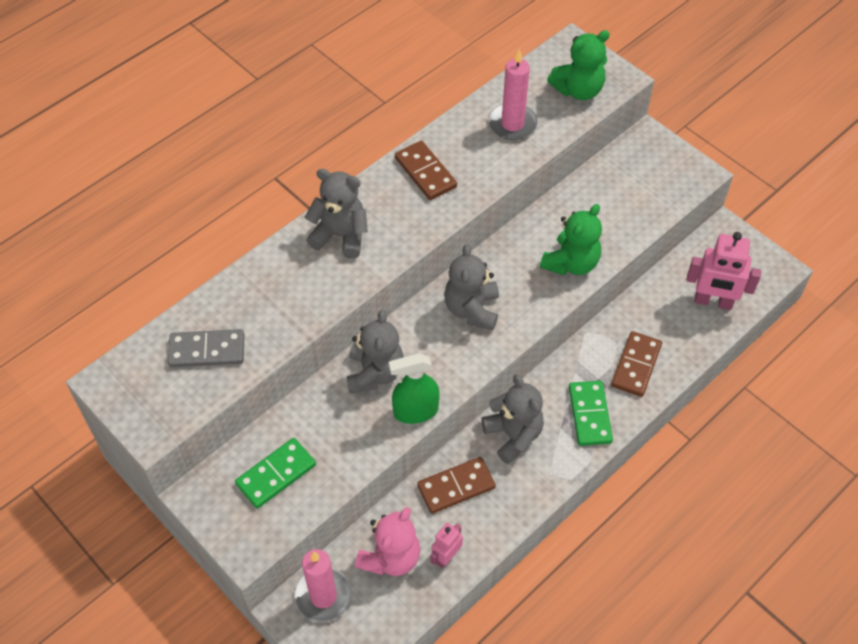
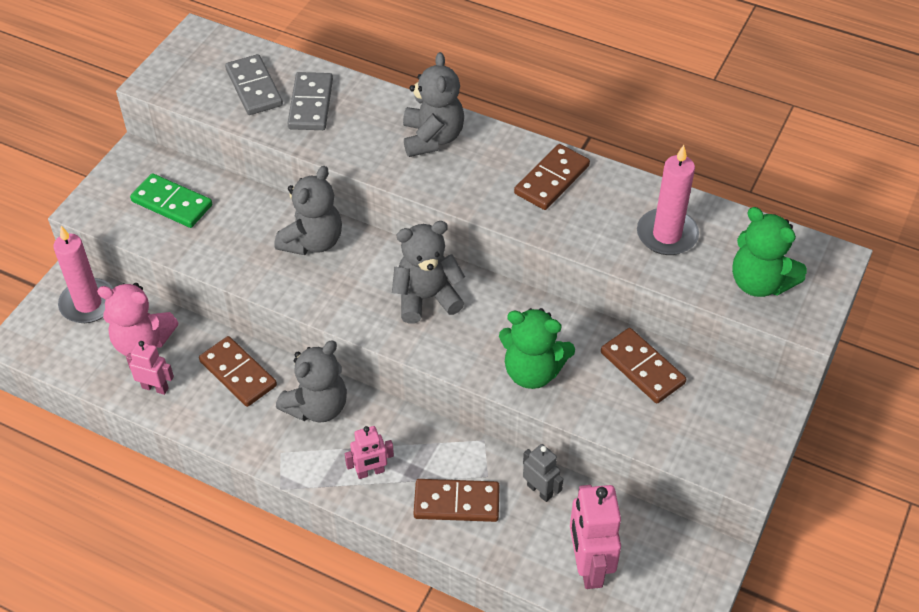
camera: 70 degrees right, 5 degrees down
(253, 312) = (310, 104): none -> grey domino
(375, 373) = (312, 241): grey teddy bear -> grey teddy bear turned 45 degrees counterclockwise
(415, 411) = (279, 286): green spray bottle -> none
(590, 415) = (370, 472): green domino -> pink robot
(591, 197) = (642, 368): none -> brown domino
(642, 310) = (540, 490): none -> grey robot

